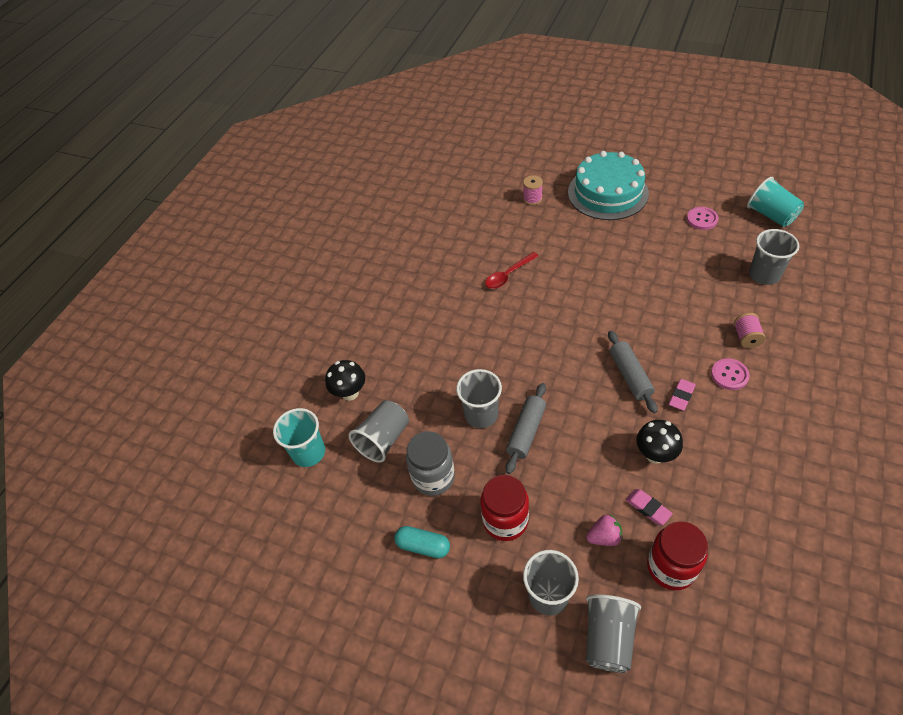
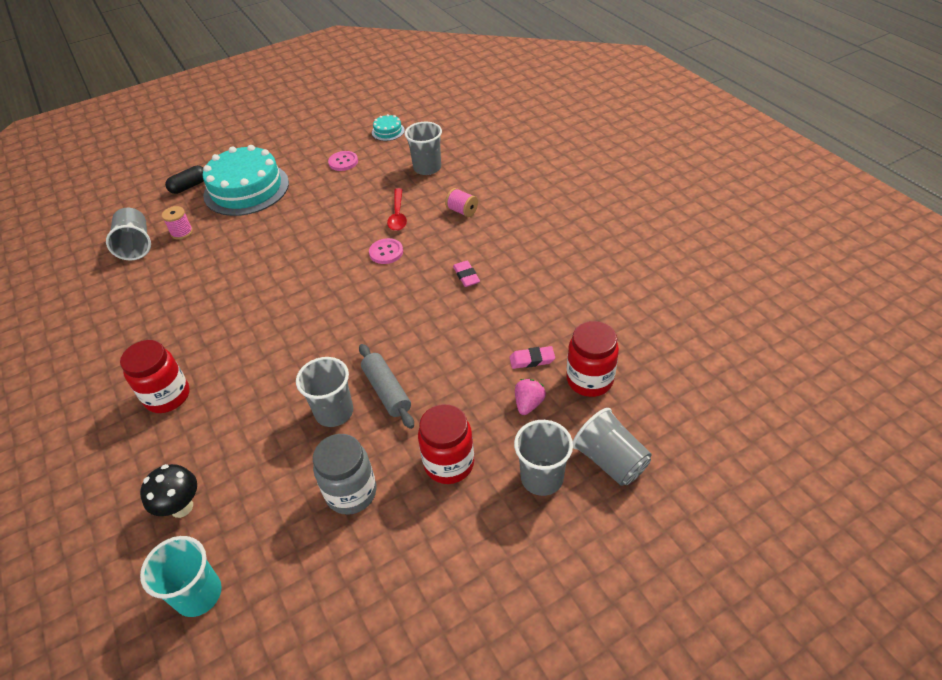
camera: 55 degrees left, 5 degrees down
(383, 439) = (266, 510): grey cup -> grey cup (136, 245)
(410, 315) = (167, 396): none -> red jar
(423, 546) = (408, 548): turquoise capsule -> none
(508, 275) = (229, 299): red spoon -> red spoon (398, 215)
(573, 163) = (189, 186): none -> black capsule
(630, 376) = (416, 291): grey rolling pin -> none
(655, 455) = (495, 324): black mushroom -> none
(729, 375) = (480, 240): pink button -> pink button (386, 252)
(771, 215) = (388, 131): turquoise cup -> turquoise cake

